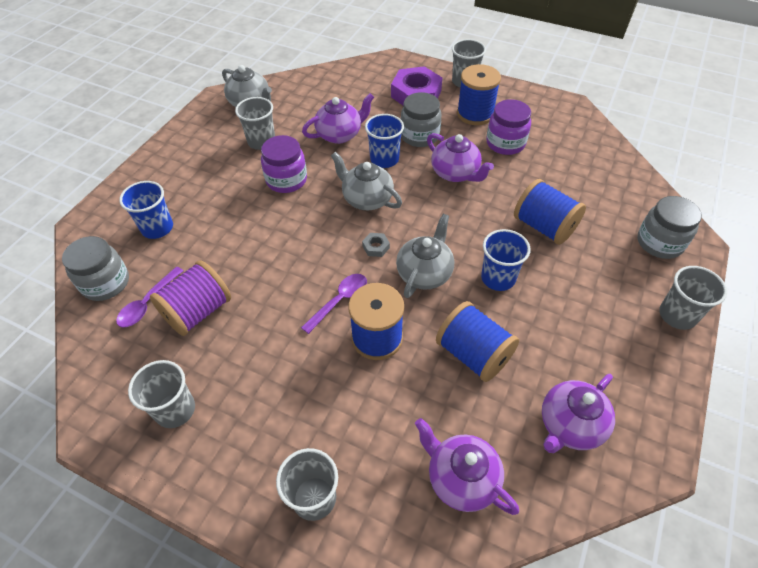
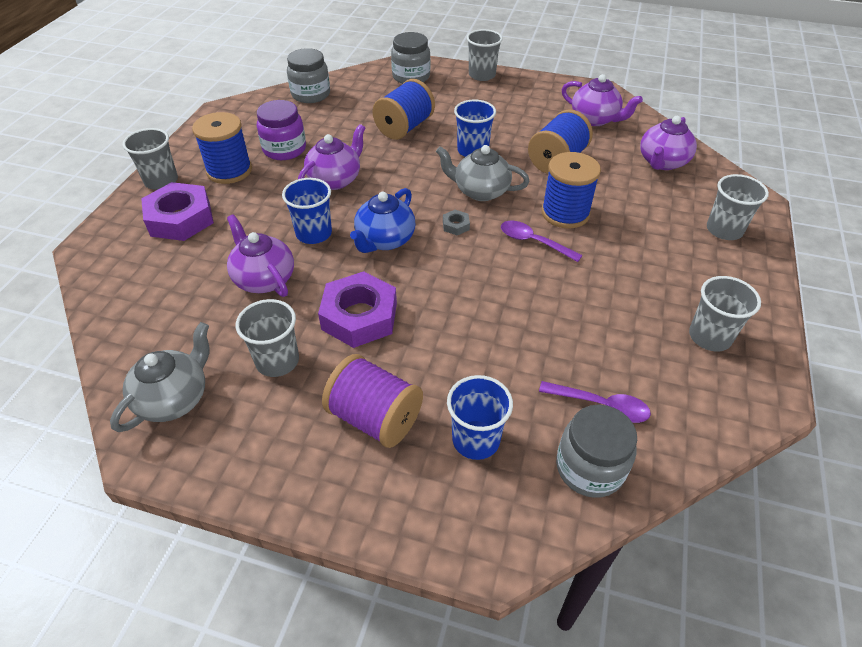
camera: 100 degrees left, 5 degrees down
(198, 311) = (591, 351): purple spool -> purple spool (375, 418)
(286, 180) = (359, 316): purple jar -> purple nut
(367, 199) = (384, 240): grey teapot -> blue teapot
(419, 136) = (269, 209): grey jar -> grey jar (311, 94)

